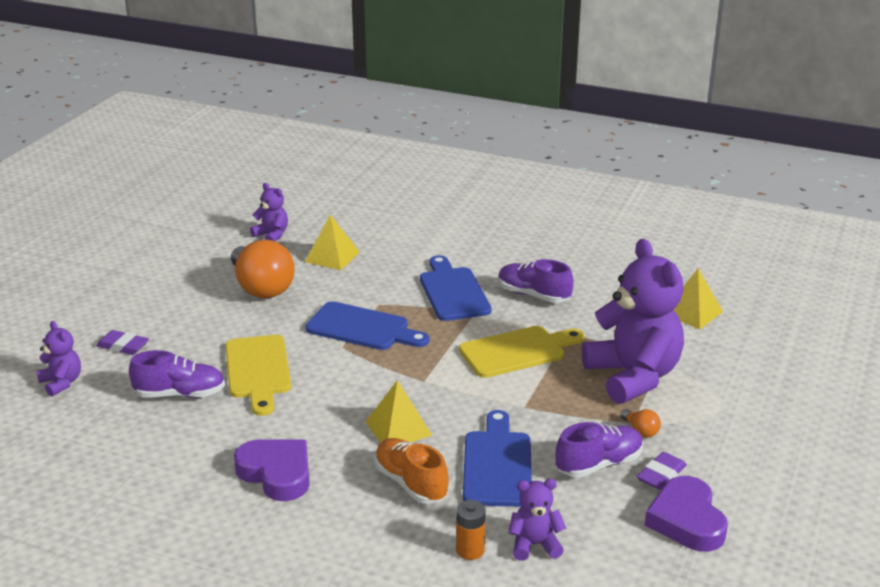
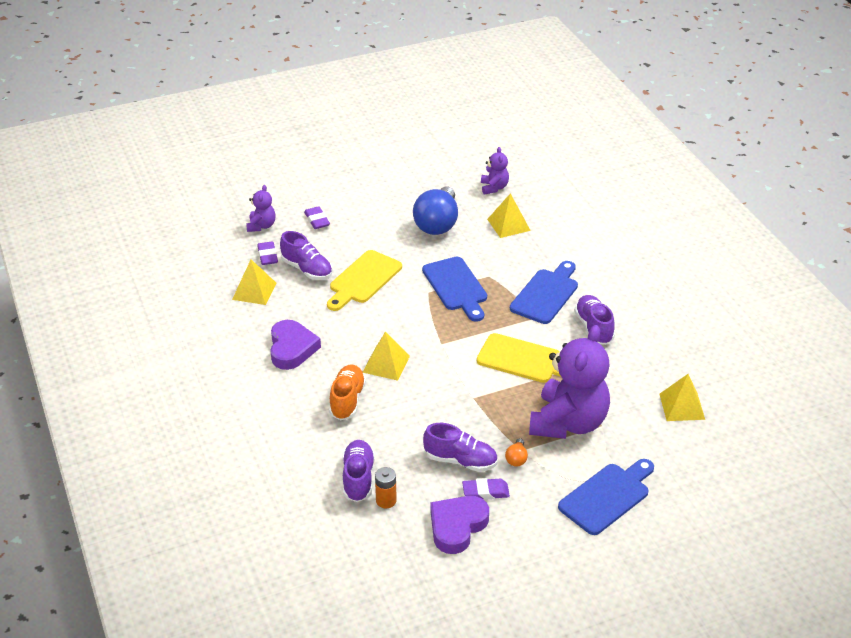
camera: 45 degrees right, 10 degrees up
(112, 406) = (267, 256): none -> purple eraser
(147, 446) = (254, 291): none -> yellow pyramid
(261, 288) = (437, 224): orange light bulb -> blue light bulb
(470, 550) = (323, 457): orange battery -> orange battery (386, 500)
(497, 464) = (406, 421): blue cutting board -> blue cutting board (607, 497)
(534, 545) = (358, 478): purple teddy bear -> purple shoe

